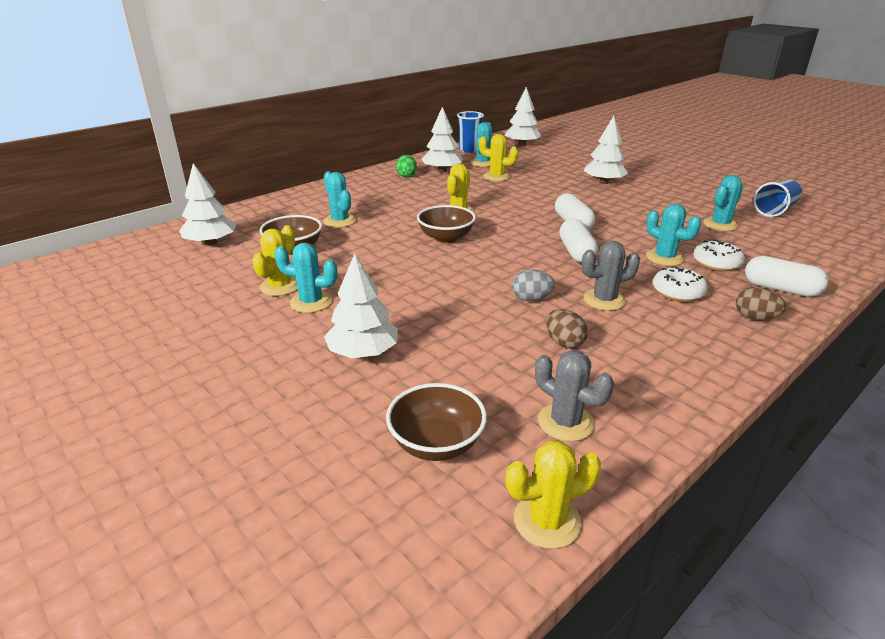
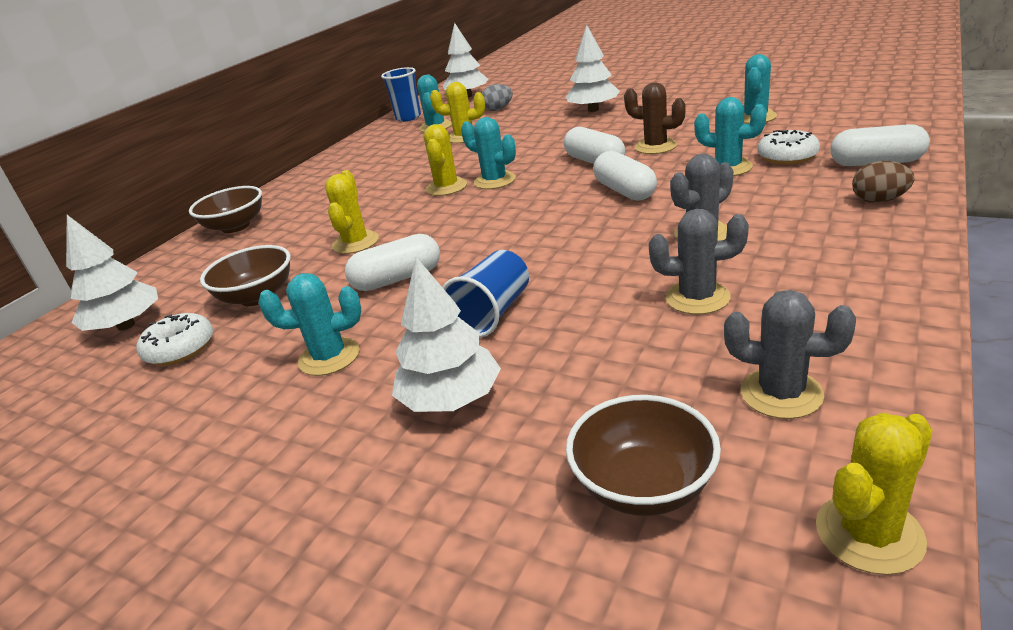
camera: 15 degrees left, 0 degrees up
(280, 286) = (269, 350): yellow cactus -> yellow cactus (355, 243)
(340, 221) = (299, 243): turquoise cactus -> turquoise cactus (495, 181)
(383, 265) = (397, 279): none -> white capsule
(406, 176) = (350, 166): green egg -> none
(442, 171) = (391, 148): white tree -> none
(446, 238) = (454, 222): brown bowl -> brown bowl (235, 226)
(531, 299) = (616, 259): grey egg -> grey egg (498, 109)
(564, 343) = (697, 298): brown egg -> grey cactus
(625, 225) = (655, 146): none -> brown cactus
(678, 292) = (774, 199): white donut -> white donut (180, 349)
(775, 210) = (797, 88): blue cup -> blue cup (492, 313)

